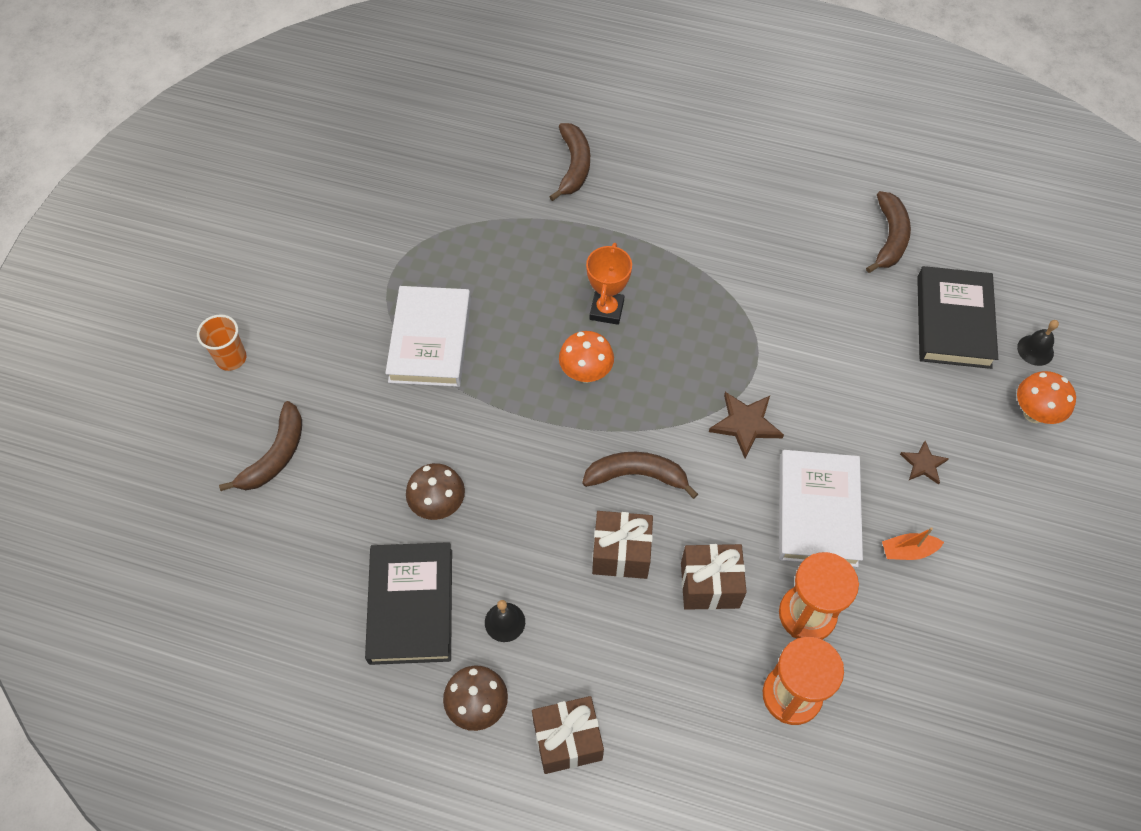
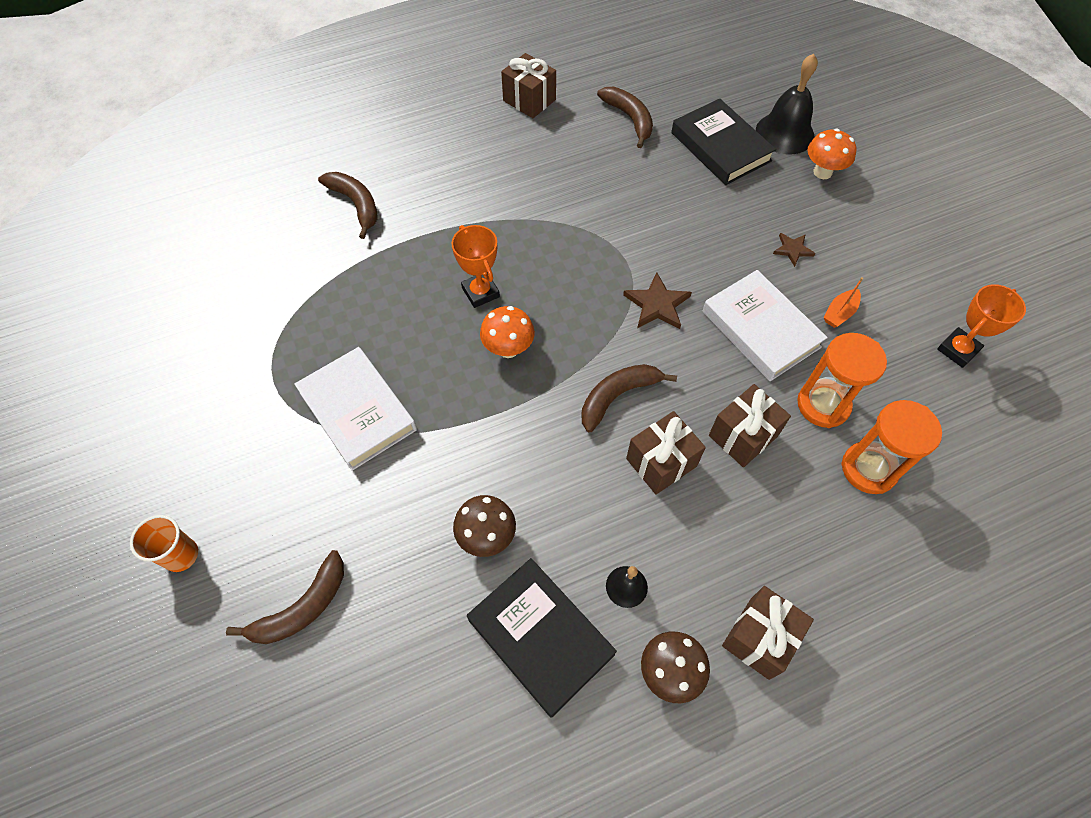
camera: 40 degrees left, 0 degrees up
(275, 455) = (302, 607): brown banana -> brown banana turned 60 degrees clockwise
(810, 161) = (529, 100): none -> brown gift
(990, 666) = (957, 350): none -> orange trophy
(1035, 350) = (784, 133): black bell -> black bell, size x1.97

